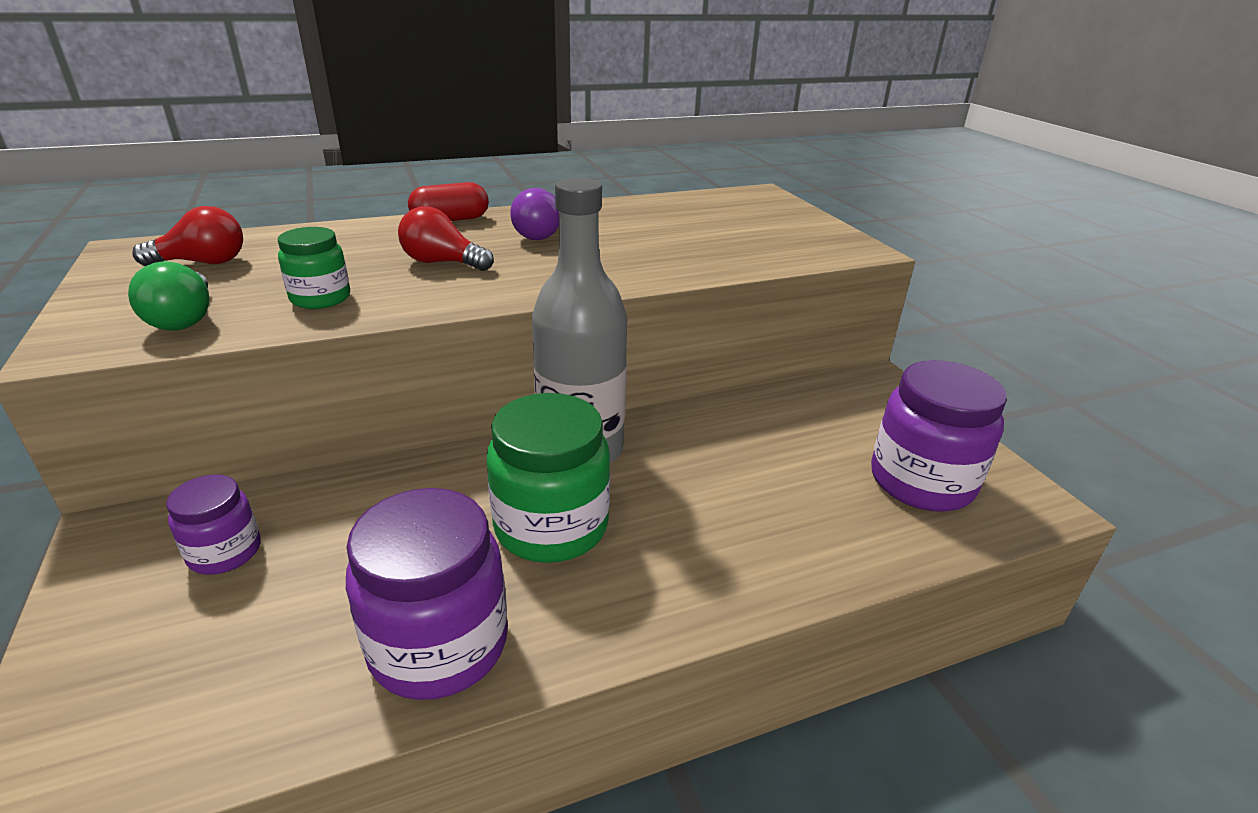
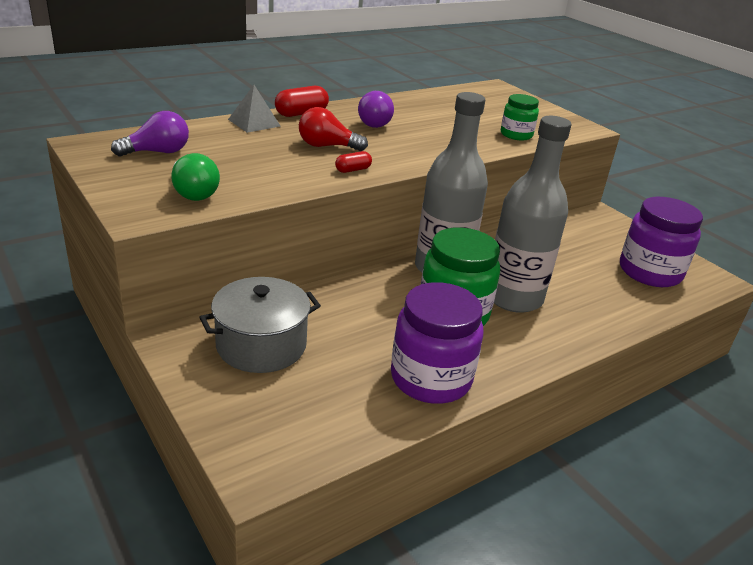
camera: 15 degrees left, 0 degrees up
(203, 263) = (157, 152): red light bulb -> purple light bulb
(225, 552) = (261, 345): purple jar -> grey pot
(320, 298) = (270, 174): green jar -> green jar (516, 135)
(374, 229) = (254, 123): none -> grey pyramid
(447, 297) = (353, 170): none -> red capsule
(665, 508) = (513, 298): none -> grey bottle

